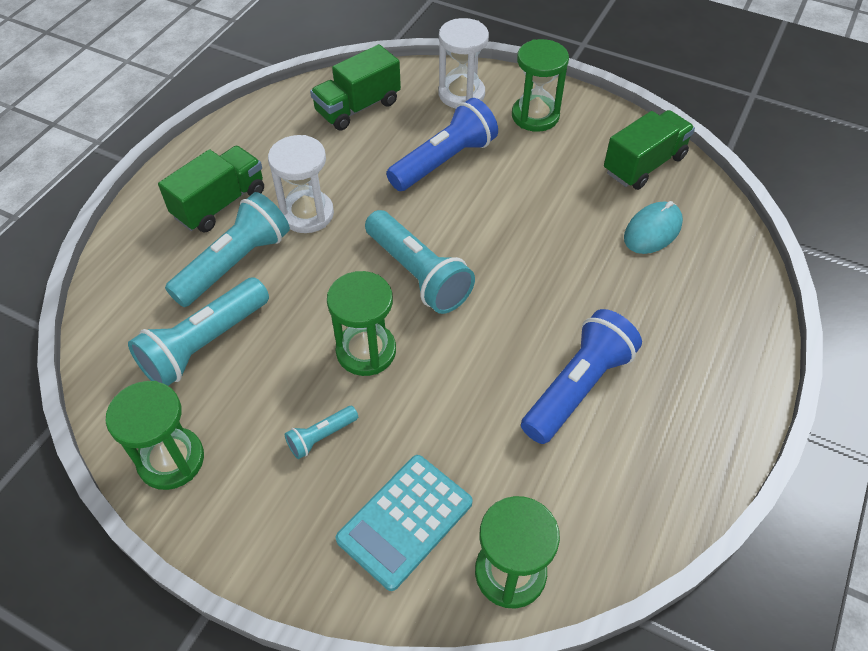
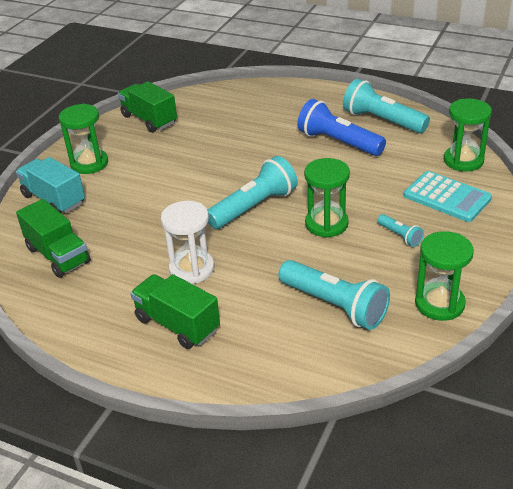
camera: 90 degrees left, 15 degrees down
(235, 263) = (248, 303): turquoise flashlight -> turquoise flashlight (382, 121)
(444, 161) = (135, 203): blue flashlight -> none
(461, 94) = (54, 199): white hourglass -> turquoise truck
(652, 230) = (211, 117): turquoise mouse -> none

